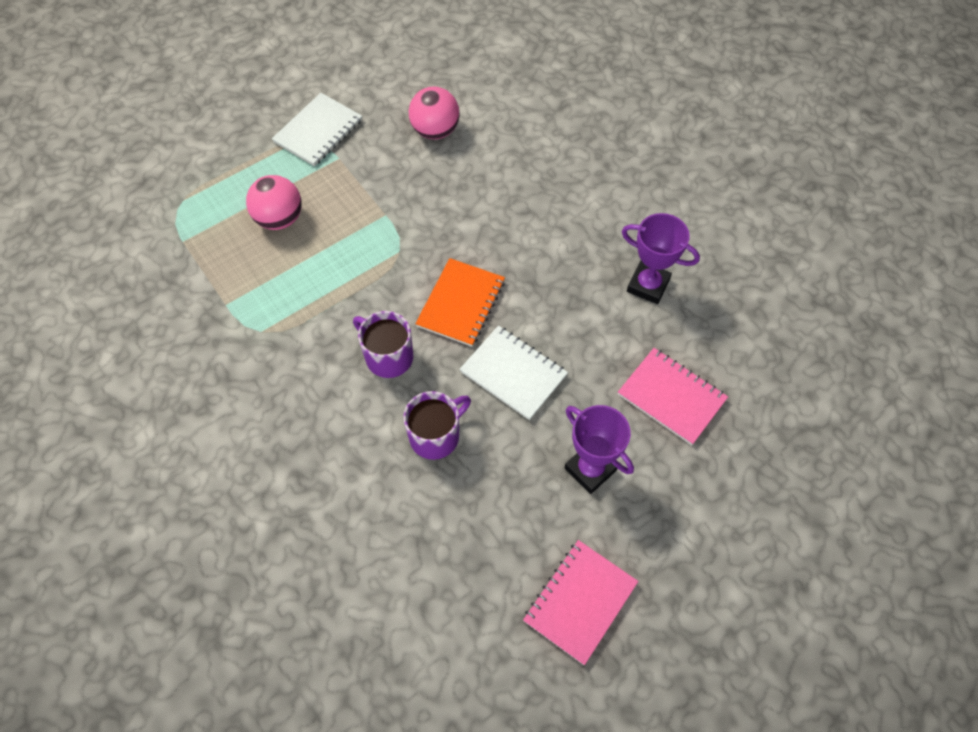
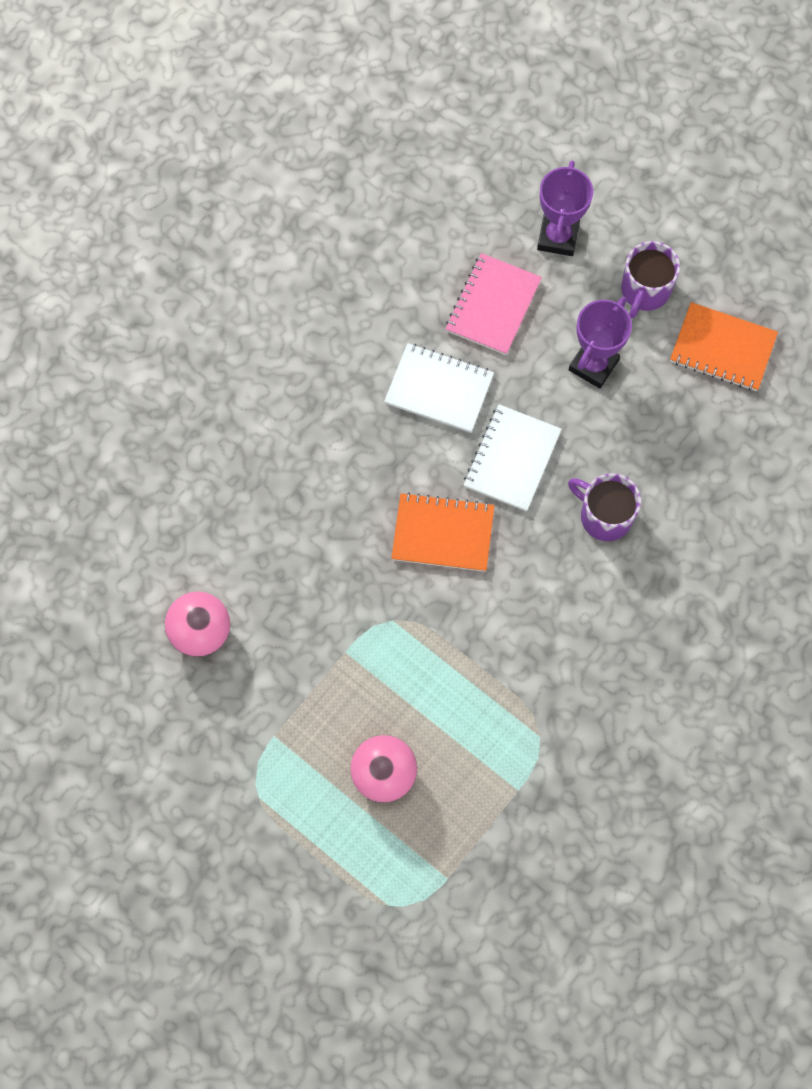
camera: 105 degrees left, 10 degrees up
(318, 131) = (237, 776): white notebook -> white notebook (439, 389)
(388, 356) = (530, 590): purple mug -> purple mug (644, 291)
(580, 602) = (722, 348): pink notebook -> orange notebook
(648, 285) = (365, 349): purple trophy -> purple trophy (558, 237)

